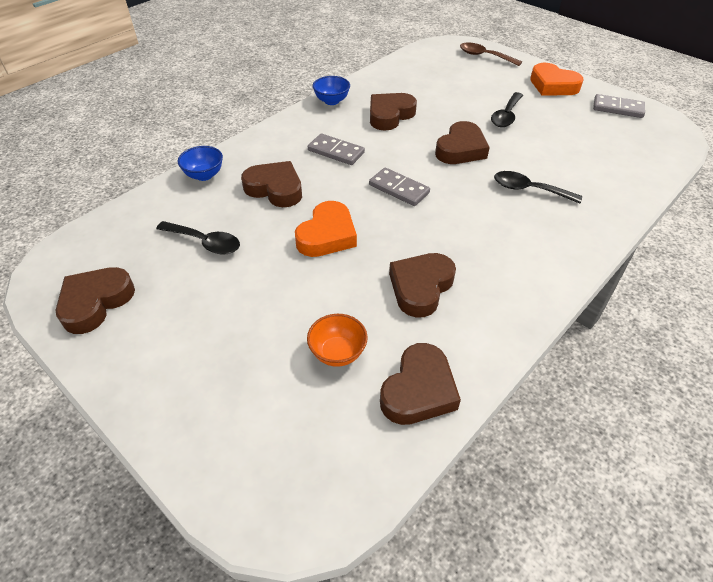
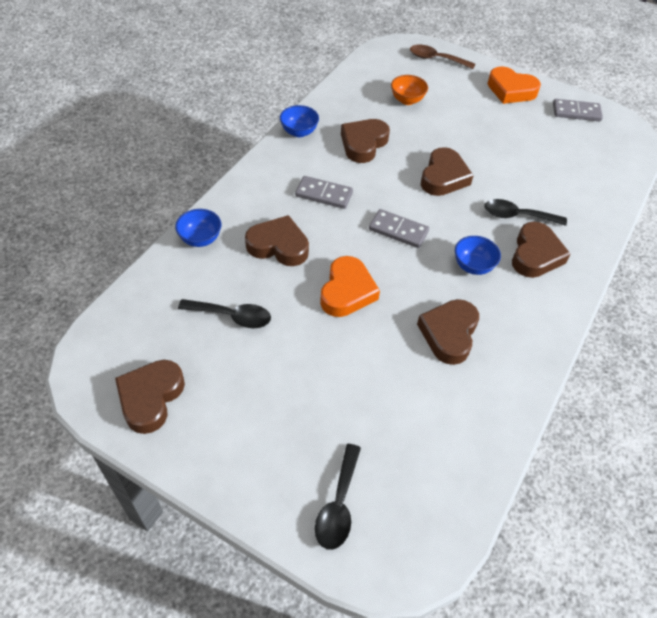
camera: 15 degrees left, 5 degrees up
(337, 353) = (396, 411): orange bowl -> orange bowl (407, 100)
(419, 390) = (476, 434): brown heart -> brown heart (535, 255)
(467, 229) = (473, 266): none -> blue bowl
(506, 115) = (476, 132): black spoon -> black spoon (338, 504)

